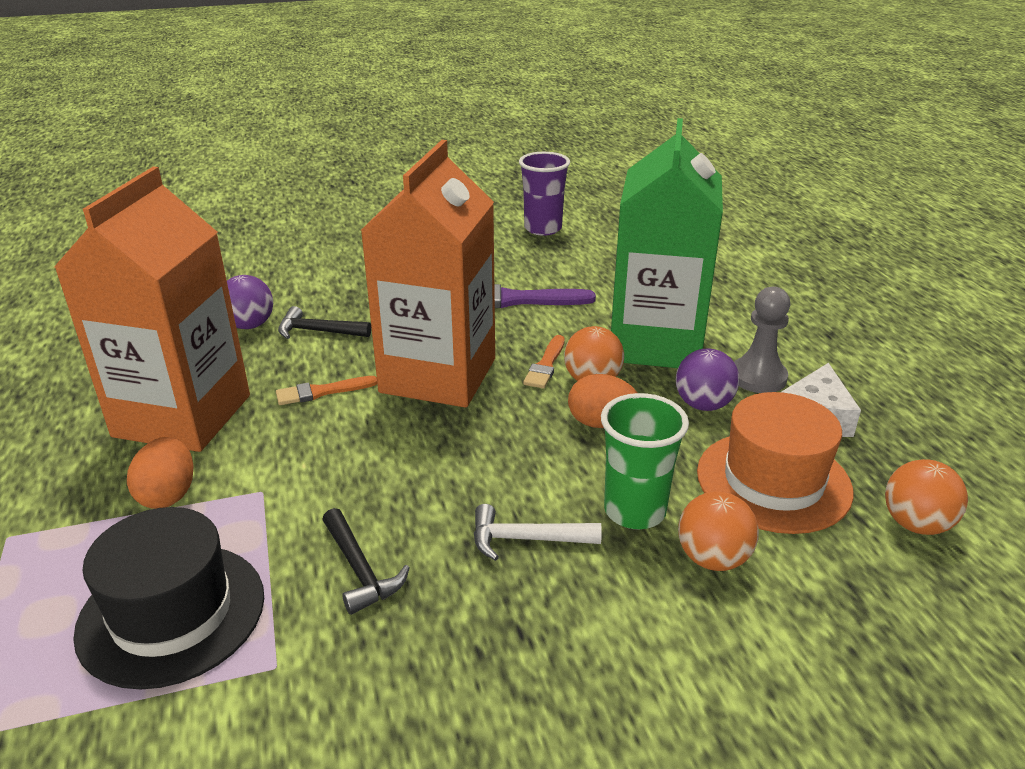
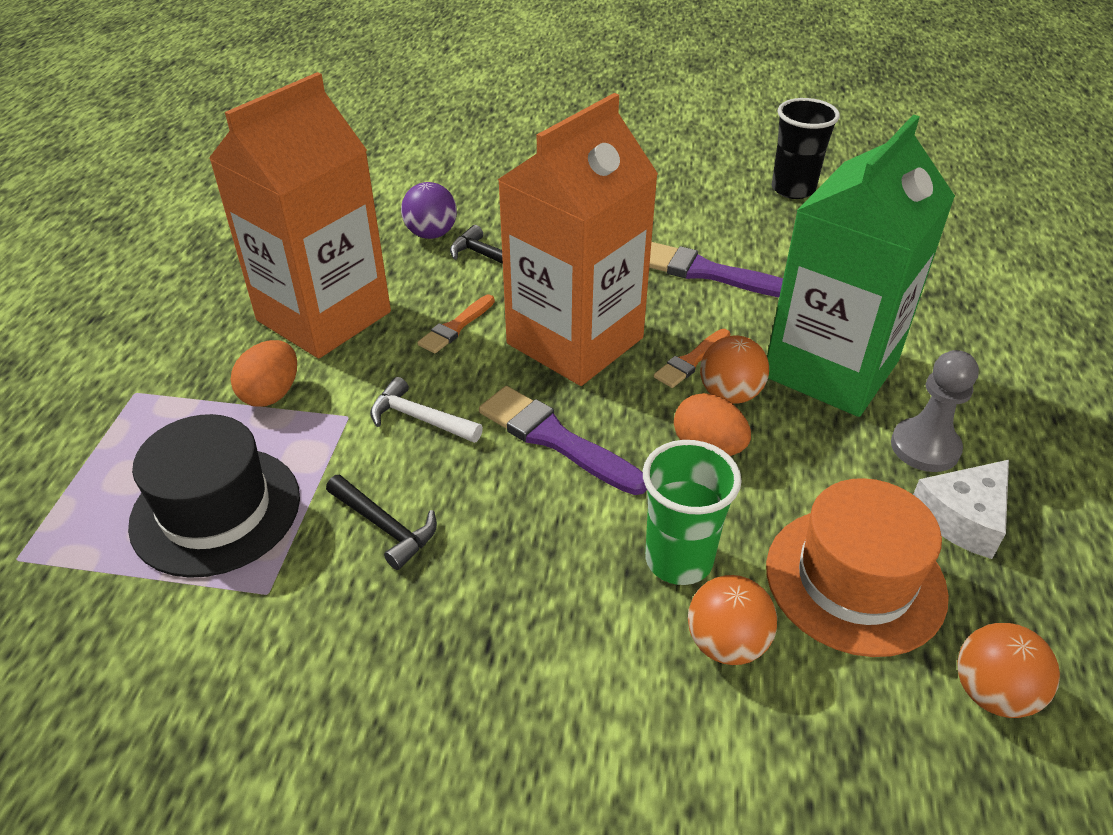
camera: 25 degrees right, 10 degrees up
(322, 392) = (456, 327): orange brush -> orange brush turned 60 degrees counterclockwise
(360, 570) = (385, 527): black hammer -> black hammer turned 45 degrees counterclockwise
(471, 453) = (555, 439): none -> purple brush
(526, 539) = (551, 551): white hammer -> white hammer (419, 418)
(543, 228) = (793, 189): purple cup -> black cup
(703, 405) = (836, 461): purple ball -> none

